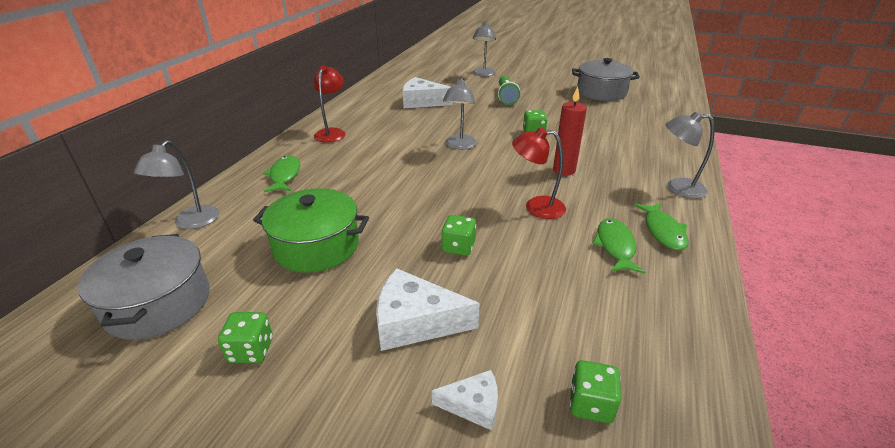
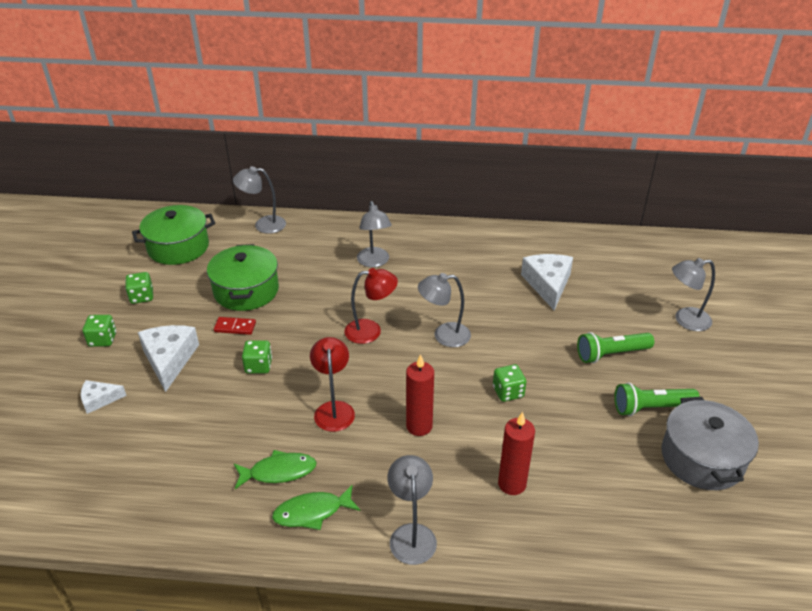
camera: 75 degrees right, 5 degrees up
(158, 304) = (178, 247): grey pot -> green pot
(285, 175) = (342, 243): green fish -> none
(332, 132) = (434, 243): red lamp -> red lamp (371, 331)
(334, 162) = (374, 262): none -> grey lamp
(381, 260) = (235, 327): none -> red domino
(473, 405) = (99, 400): white cheese -> white cheese turned 90 degrees clockwise
(558, 96) = (651, 408): none -> green flashlight
(590, 404) = (98, 456): green dice -> green dice (103, 339)
(624, 145) = (512, 484): none -> red candle

